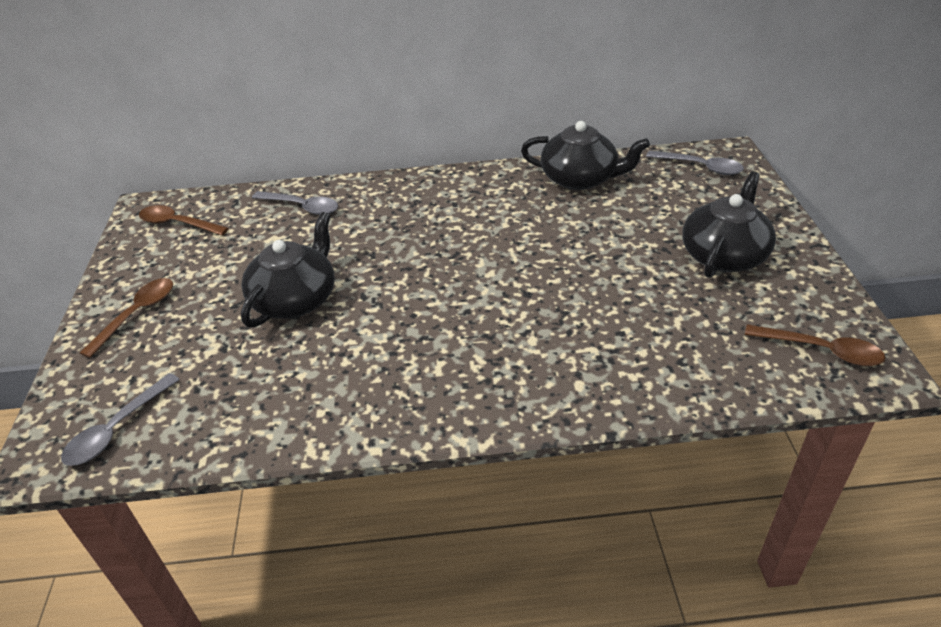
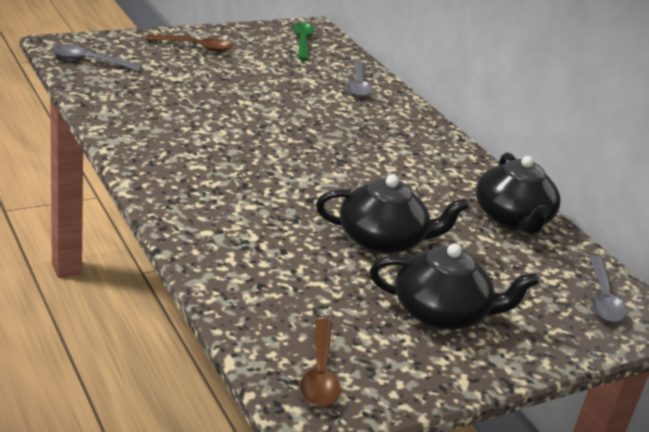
camera: 60 degrees right, 10 degrees down
(178, 224) = (302, 42): brown spoon -> green spoon
(295, 299) = (243, 99): black teapot -> black teapot (383, 240)

